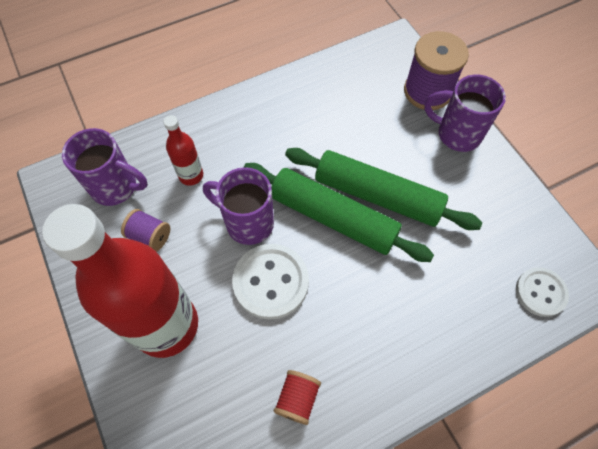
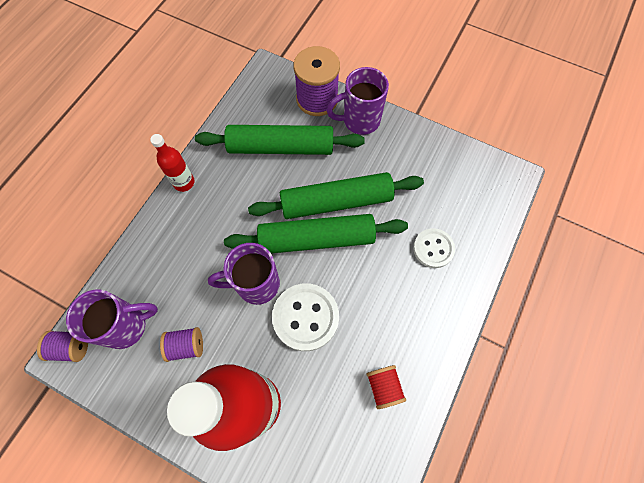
camera: 35 degrees left, 5 degrees up
(62, 176) = (71, 347): none -> purple spool
(191, 175) = (183, 276): red bottle -> red bottle (184, 182)
(360, 115) = (281, 147): none -> green rolling pin
(540, 292) = (486, 202): white button -> white button (433, 248)

